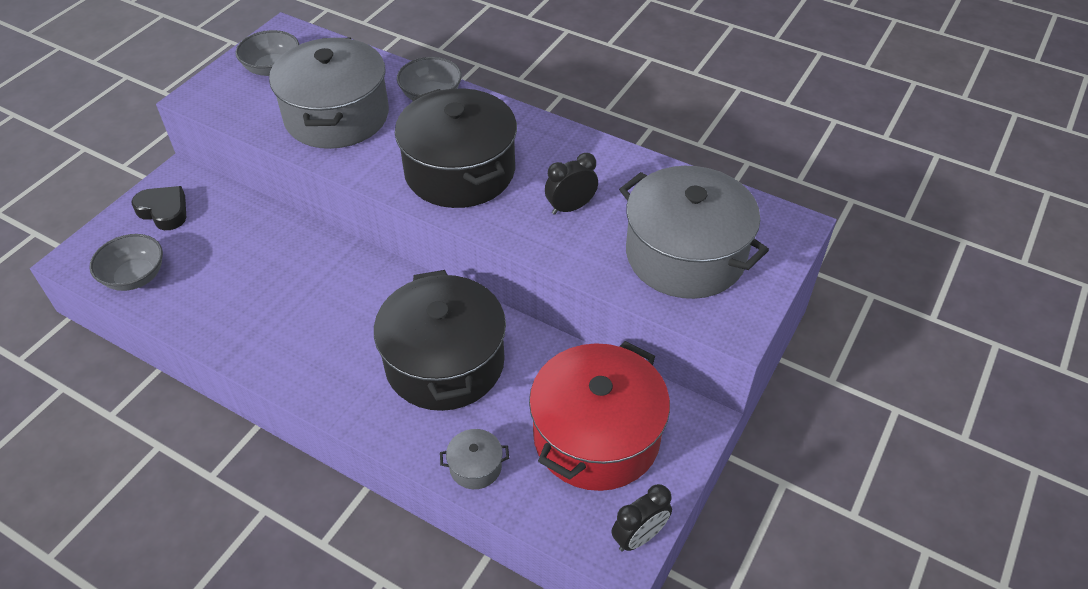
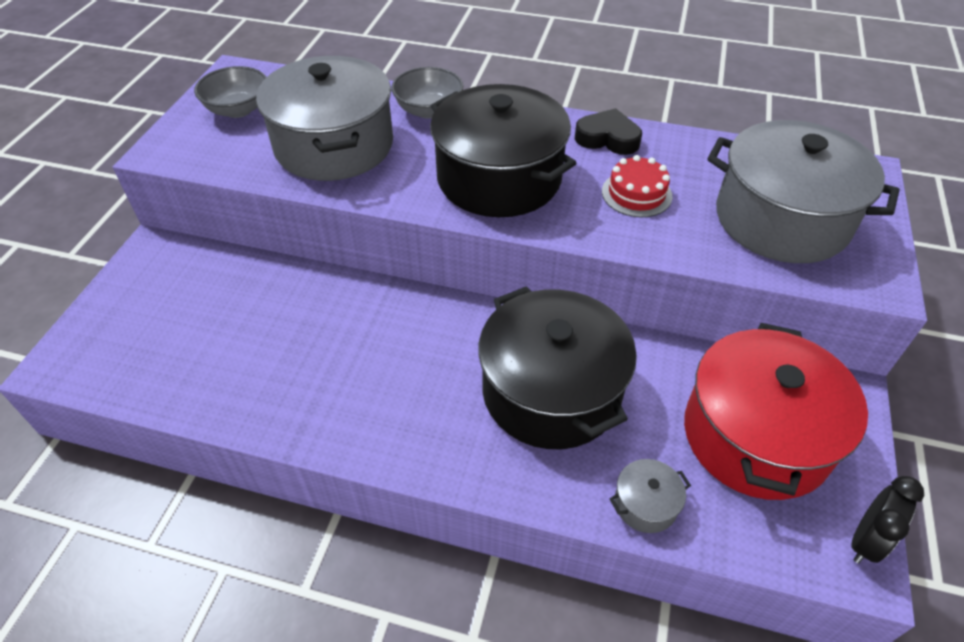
camera: 15 degrees left, 0 degrees up
(135, 277) = (141, 371): grey bowl -> none
(164, 211) = (150, 289): black heart -> black heart (607, 138)
(570, 207) = (636, 194): black clock -> red cake

